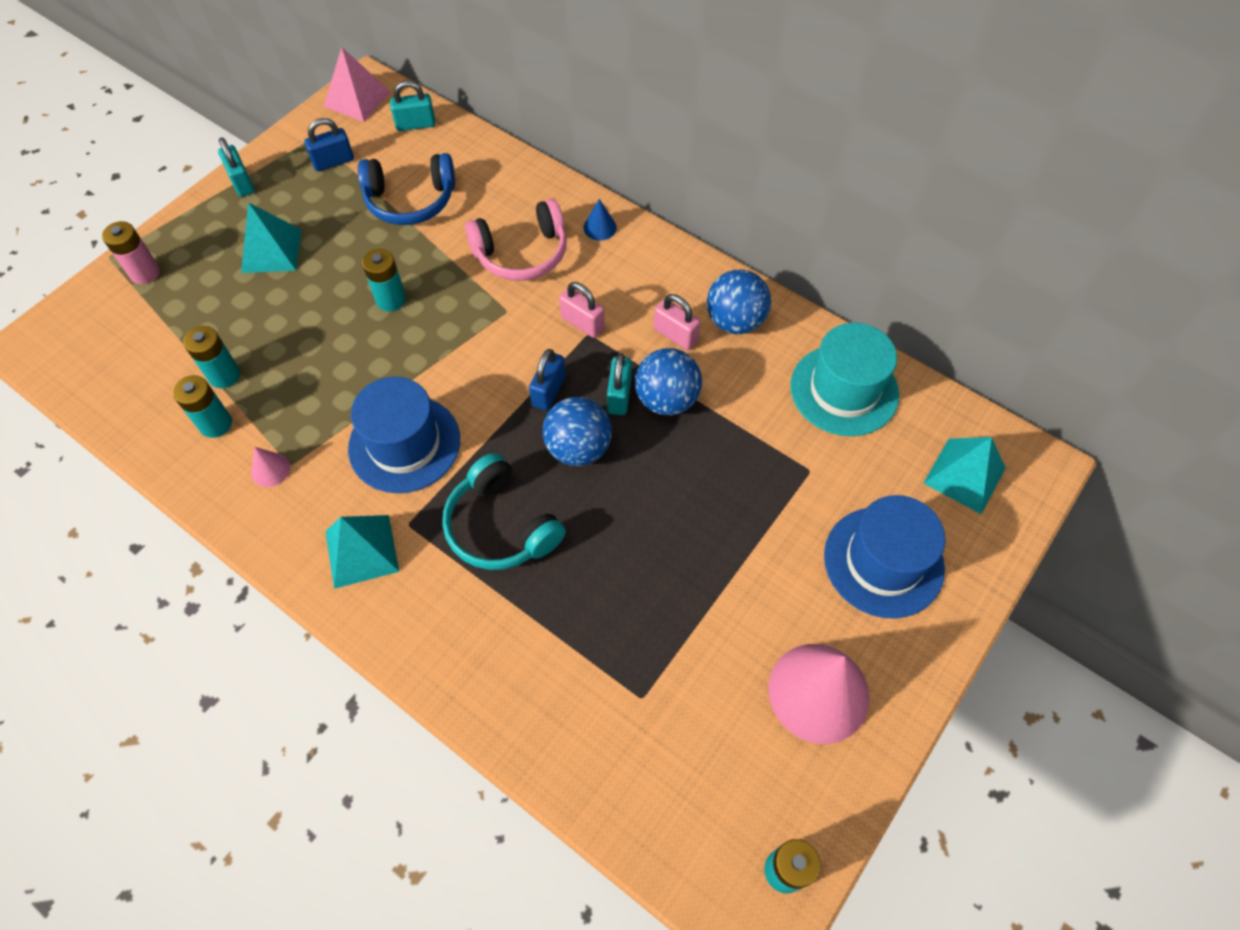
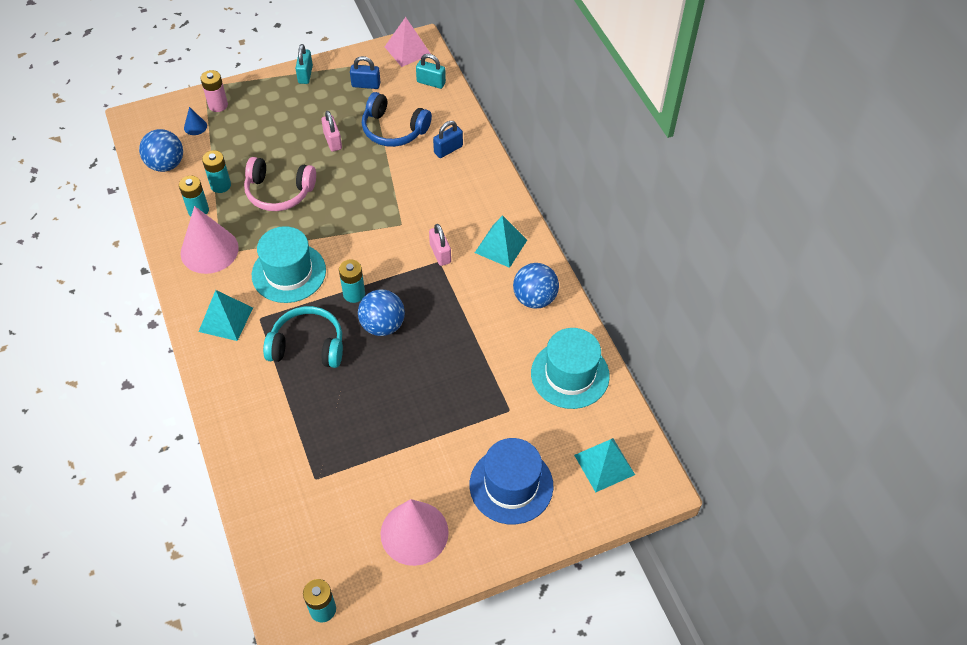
camera: 30 degrees right, 5 degrees down
(270, 469) = (209, 250): pink cone -> pink cone, size x2.30
(271, 250) = (294, 124): turquoise pyramid -> turquoise pyramid (501, 246)
(391, 300) = (340, 185): turquoise battery -> turquoise battery (354, 294)
(404, 444) = (289, 272): blue hat -> turquoise hat
(501, 526) = (308, 346): turquoise headphones -> turquoise headphones turned 105 degrees clockwise
(522, 253) = (435, 193): pink headphones -> pink headphones (279, 192)
(549, 391) = (390, 284): blue padlock -> blue padlock (448, 149)
(600, 227) = (495, 200): blue cone -> blue cone (195, 126)
(619, 396) = (429, 307): turquoise padlock -> none
(666, 400) = (455, 324): blue ball -> blue ball (166, 164)
(675, 335) = (491, 288): pink padlock -> pink padlock (332, 141)

